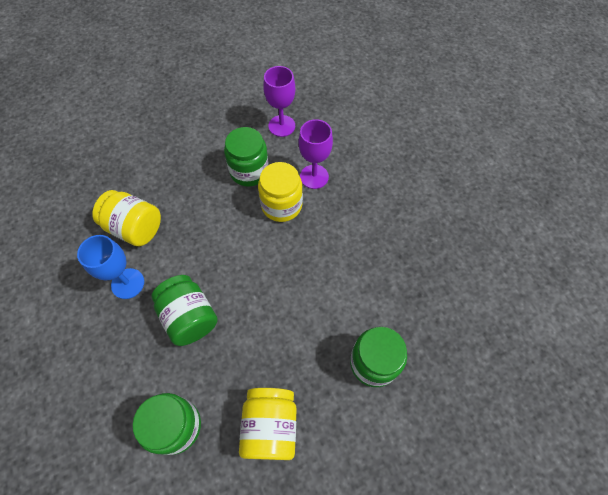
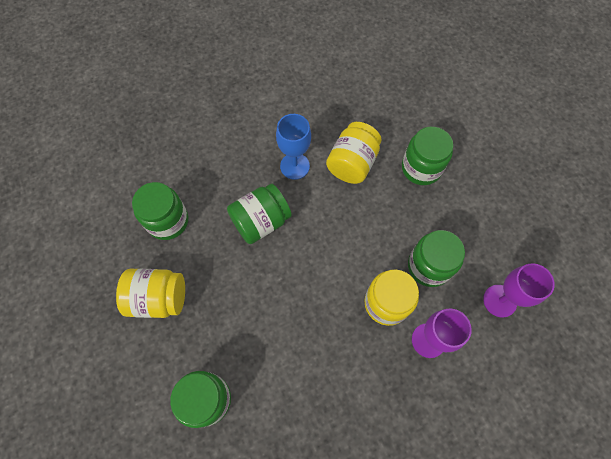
camera: 90 degrees right, 5 degrees up
(151, 169) = (421, 168): none -> green jar

